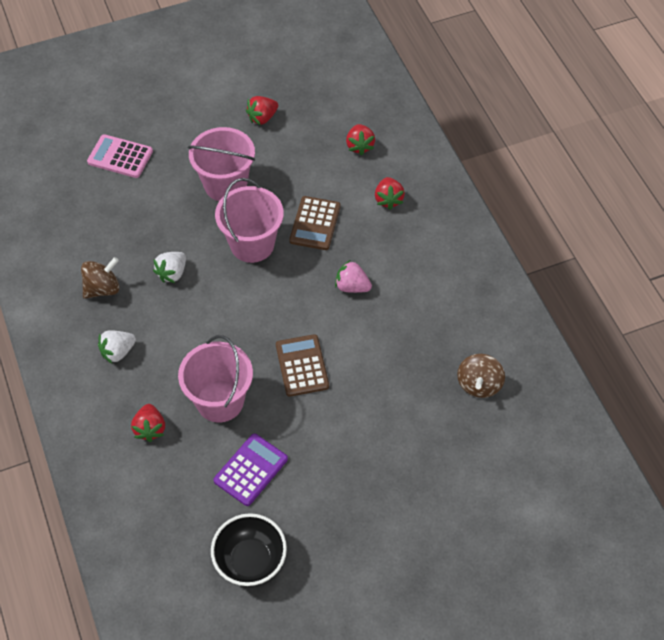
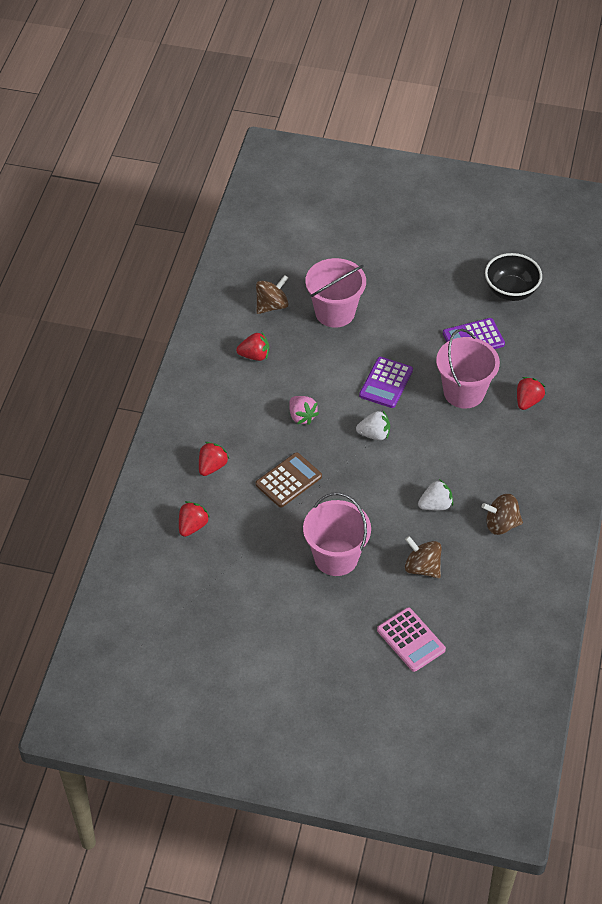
camera: 145 degrees left, 5 degrees down
(118, 352) = (519, 467): white strawberry -> white strawberry (374, 434)
(148, 215) = (422, 567): none -> brown spinning top
(252, 244) = (353, 492): pink bucket -> pink bucket (335, 312)
(262, 118) = (253, 604): red strawberry -> red strawberry (254, 355)
(302, 366) = (386, 383): brown calculator -> purple calculator

